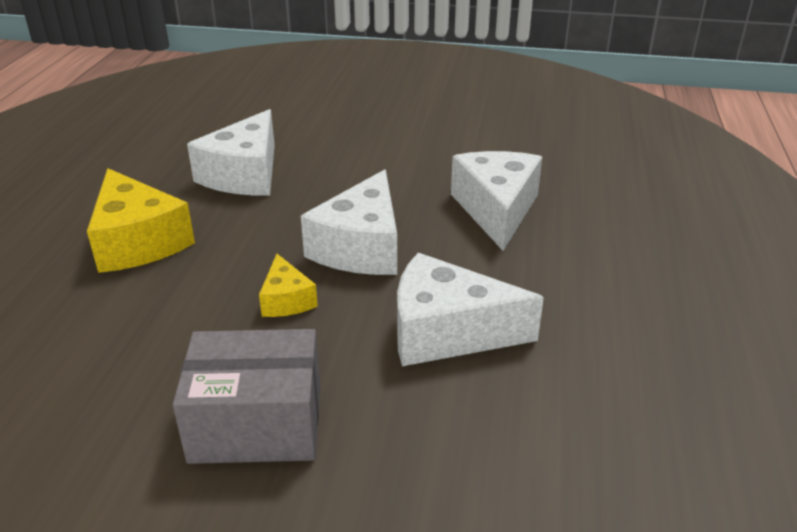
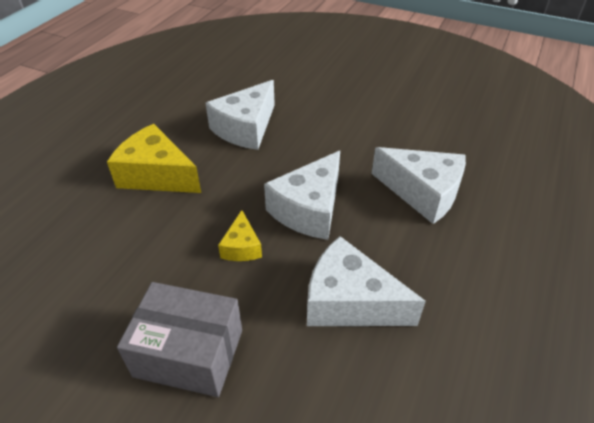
camera: 15 degrees right, 10 degrees up
(137, 241) = (157, 175): yellow cheese -> yellow cheese turned 135 degrees clockwise
(496, 210) = (422, 193): white cheese -> white cheese turned 105 degrees clockwise

